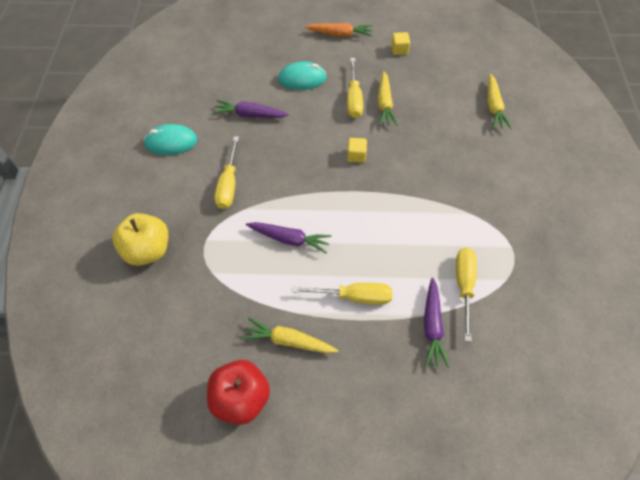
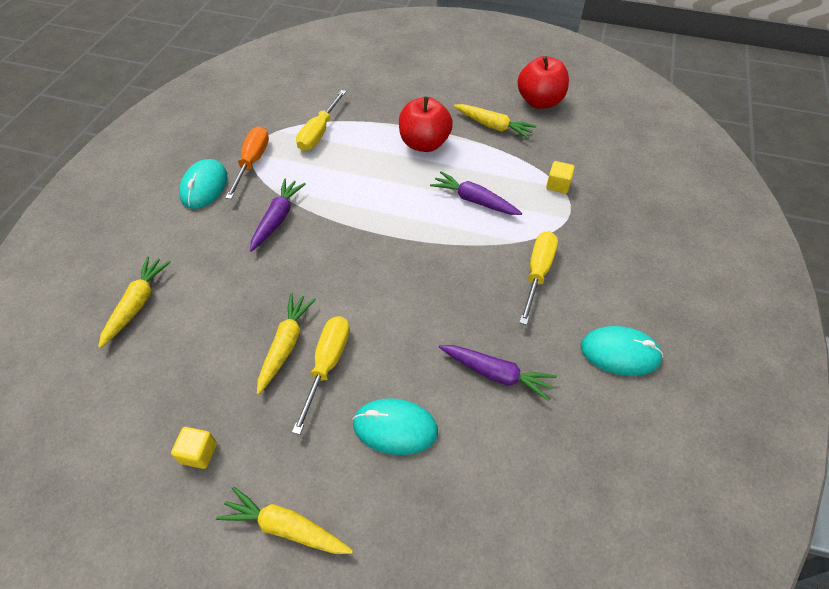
camera: 165 degrees left, 5 degrees down
(148, 250) = (634, 220): yellow apple -> none
(340, 34) = (285, 527): orange carrot -> yellow carrot
(354, 297) = (424, 144): yellow screwdriver -> red apple
(356, 156) = (363, 275): yellow cube -> yellow cube (558, 185)
(432, 326) = (365, 113): purple carrot -> purple carrot (277, 218)
(502, 235) = (252, 162): none -> orange screwdriver
(523, 200) = (204, 186): none -> turquoise mouse

